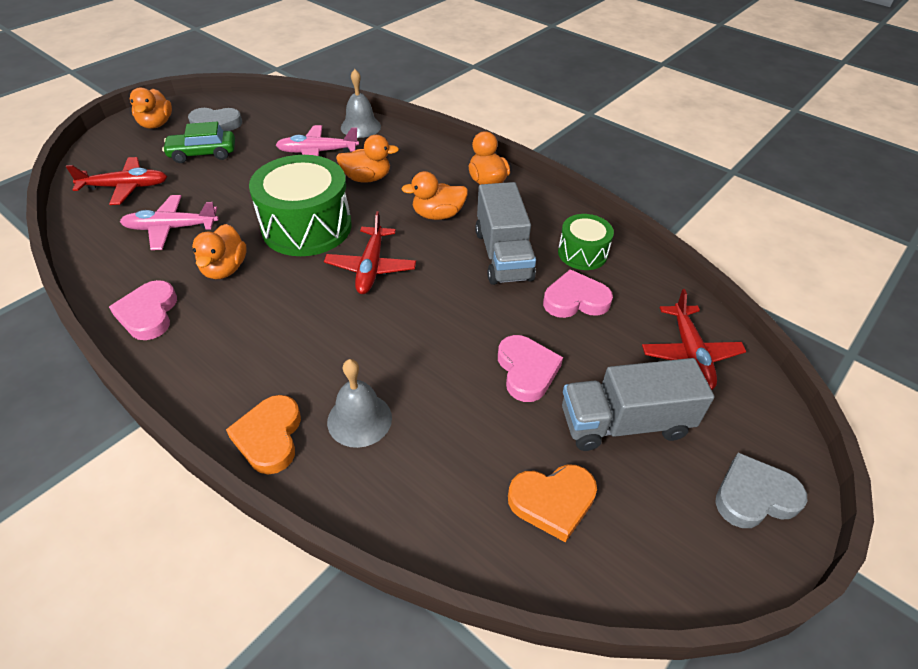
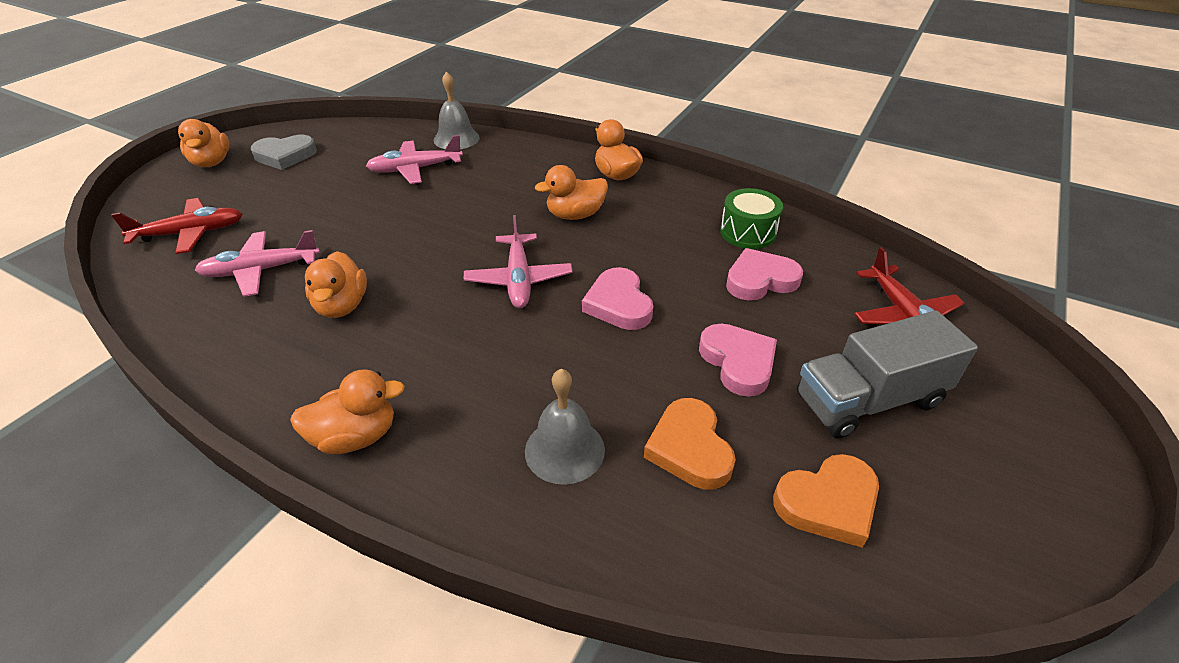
camera: 10 degrees left, 5 degrees down
(148, 314) = (258, 371): pink heart -> pink heart (618, 304)
(203, 154) = (278, 186): green car -> none
(269, 437) = (459, 491): orange heart -> orange heart (689, 448)
(307, 227) = (428, 247): green drum -> none
(367, 178) = (481, 188): orange duck -> orange duck (356, 436)
(371, 267) = (519, 279): red plane -> pink plane
(503, 255) = (663, 246): grey truck -> none
(754, 496) = (1041, 453): grey heart -> none

